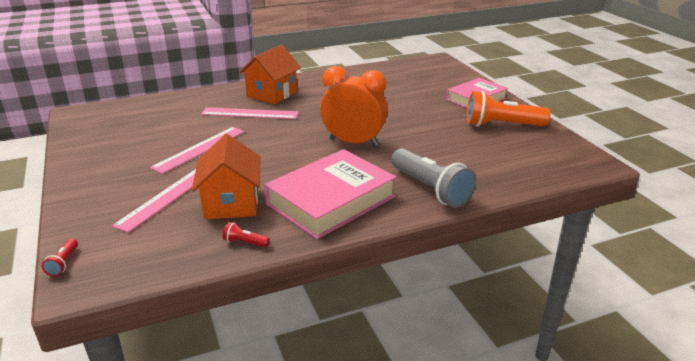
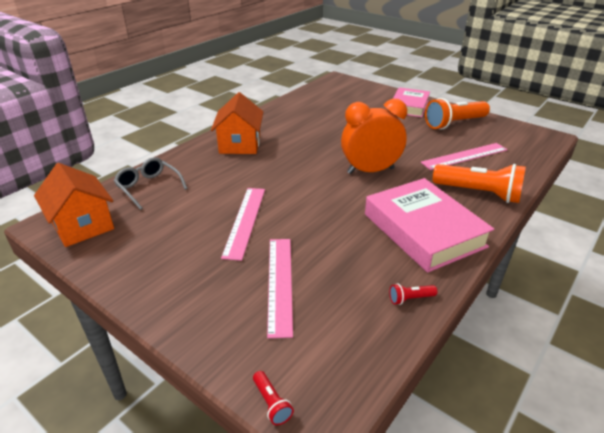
camera: 30 degrees left, 5 degrees up
(165, 107) = (148, 187): none -> grey glasses
(231, 203) = (347, 265): orange house -> orange house (82, 225)
(250, 113) = (245, 170): pink ruler -> pink ruler (464, 156)
(331, 200) = (423, 230): pink book -> pink book turned 45 degrees counterclockwise
(430, 189) = (478, 193): grey flashlight -> orange flashlight

